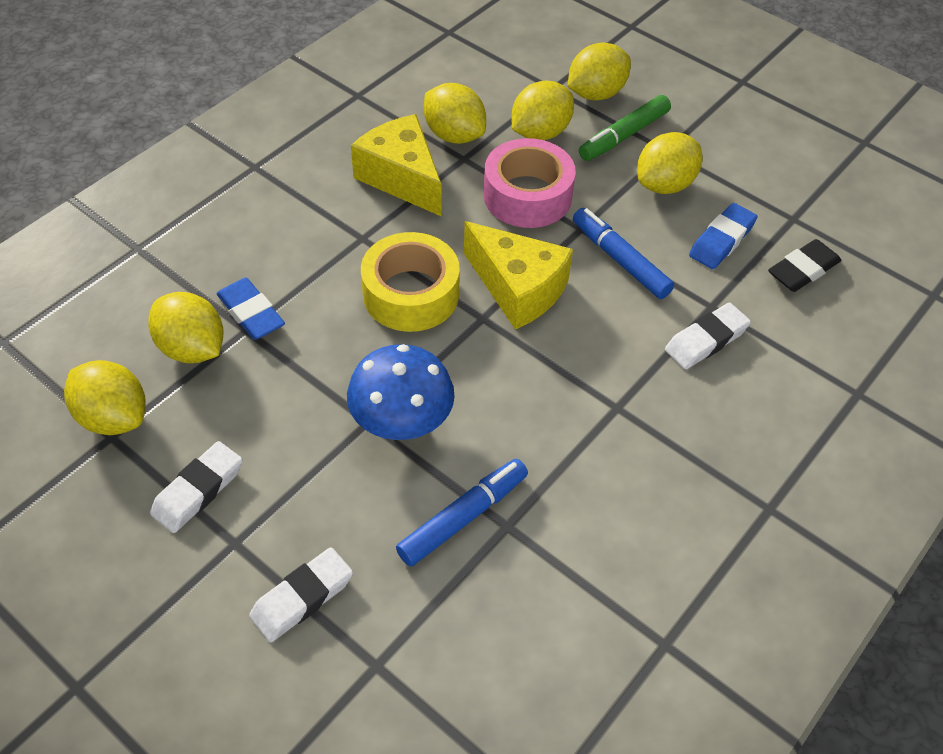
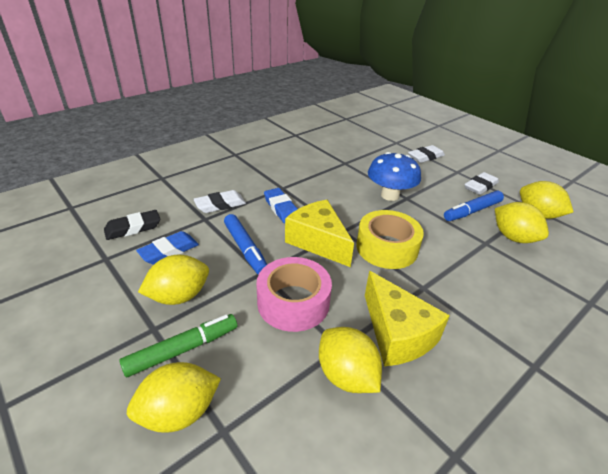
camera: 170 degrees left, 15 degrees down
(251, 313) = (486, 250): blue eraser -> blue eraser (281, 208)
(462, 517) = (363, 166): blue marker -> blue marker (472, 211)
(540, 133) = (261, 365): yellow lemon -> none

